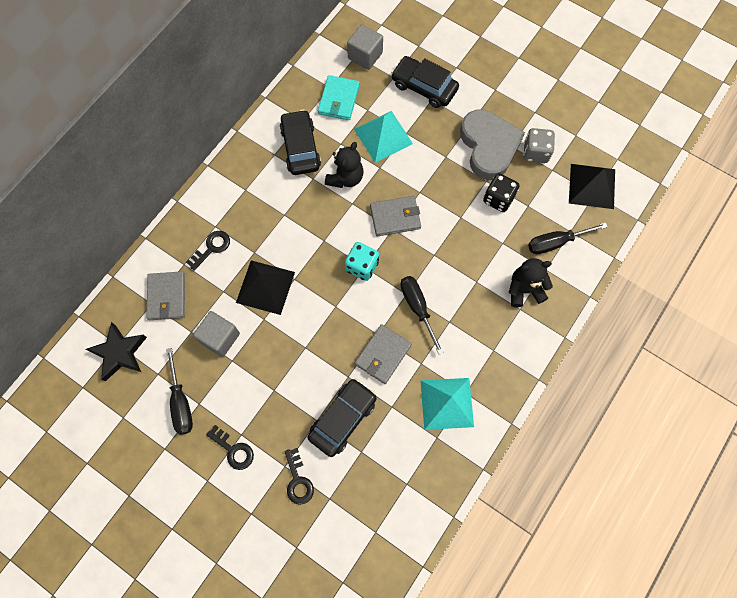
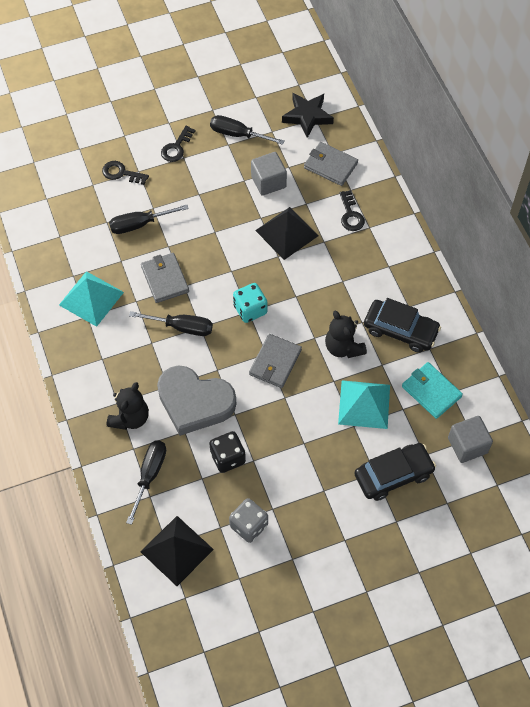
camera: 125 degrees right, 10 degrees down
(233, 450) = (176, 147): black key -> black key turned 45 degrees counterclockwise
(342, 419) = (140, 224): black car -> black screwdriver
(489, 147) = (286, 488): grey heart -> grey heart (194, 402)

